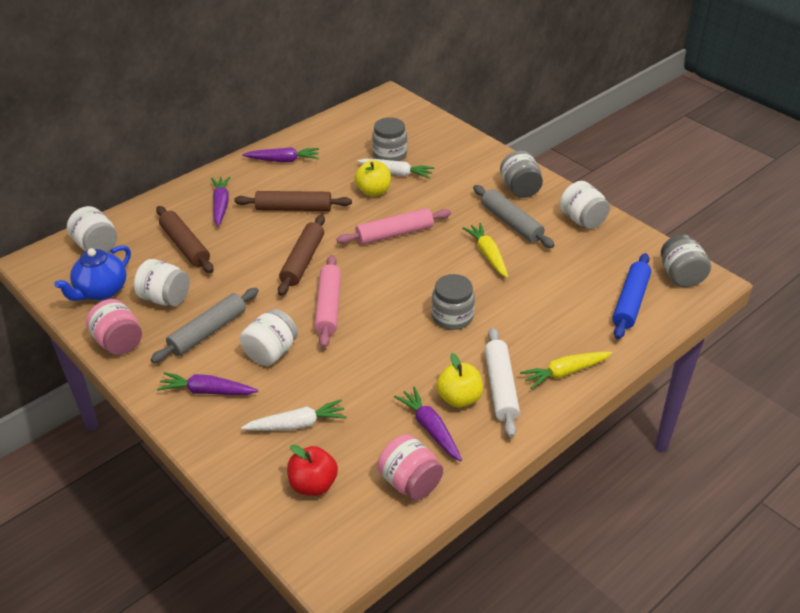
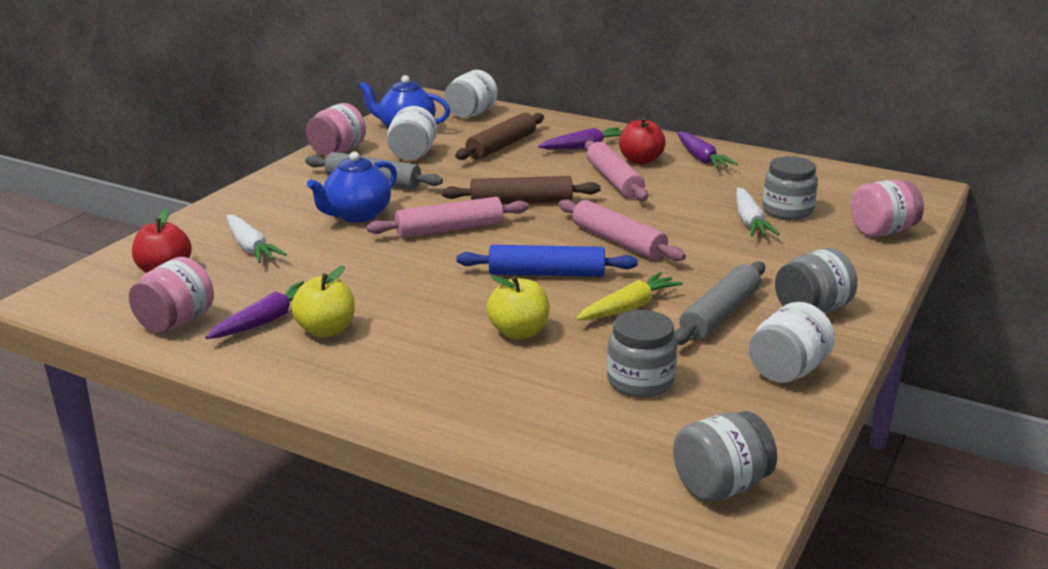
camera: 70 degrees right, 15 degrees down
(207, 391) = (285, 199): purple carrot -> none
(266, 187) = (640, 160): none -> red apple
(271, 352) = (357, 215): white jar -> blue teapot
(294, 208) = (614, 180): brown rolling pin -> pink rolling pin
(373, 191) = (694, 215): yellow apple -> yellow apple (519, 332)
(438, 132) = (882, 231): none -> pink jar
(452, 317) = (478, 303): grey jar -> grey jar (640, 381)
(500, 387) = (358, 355): white rolling pin -> none
(565, 373) = (409, 400): yellow carrot -> none
(630, 302) = (609, 440): blue rolling pin -> blue rolling pin (546, 274)

